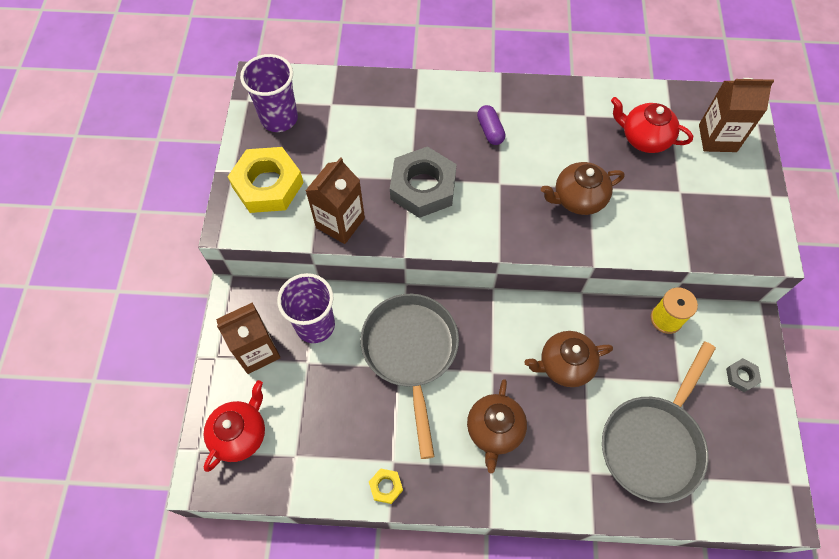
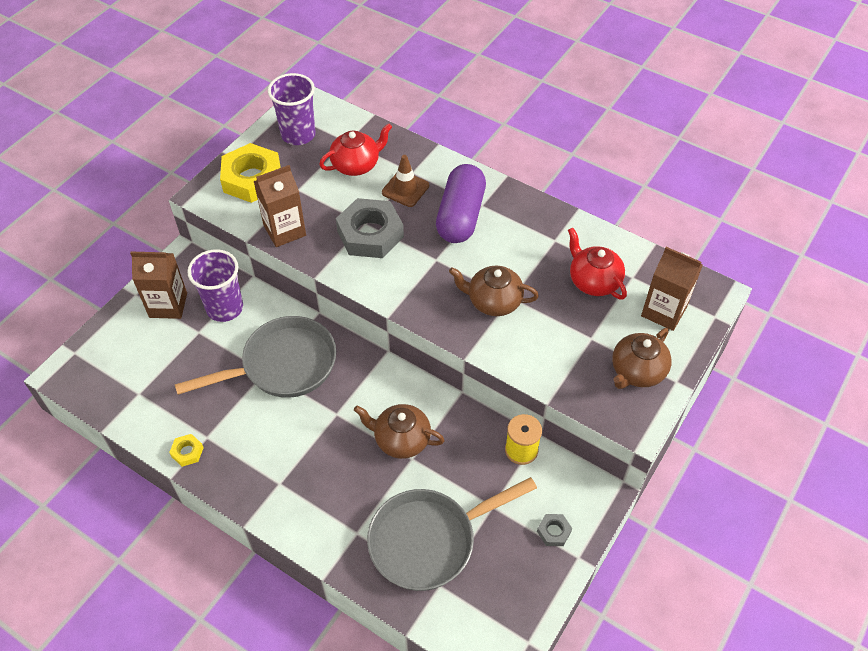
camera: 30 degrees right, 10 degrees down
(240, 434) = (111, 357): red teapot -> red teapot (356, 165)
(411, 353) = (282, 365): grey pan -> grey pan turned 45 degrees clockwise
(421, 127) = (405, 189): none -> brown traffic cone
(490, 130) = (460, 216): purple capsule -> purple capsule, size x2.11
(494, 430) = (303, 457): brown teapot -> brown teapot (637, 371)

